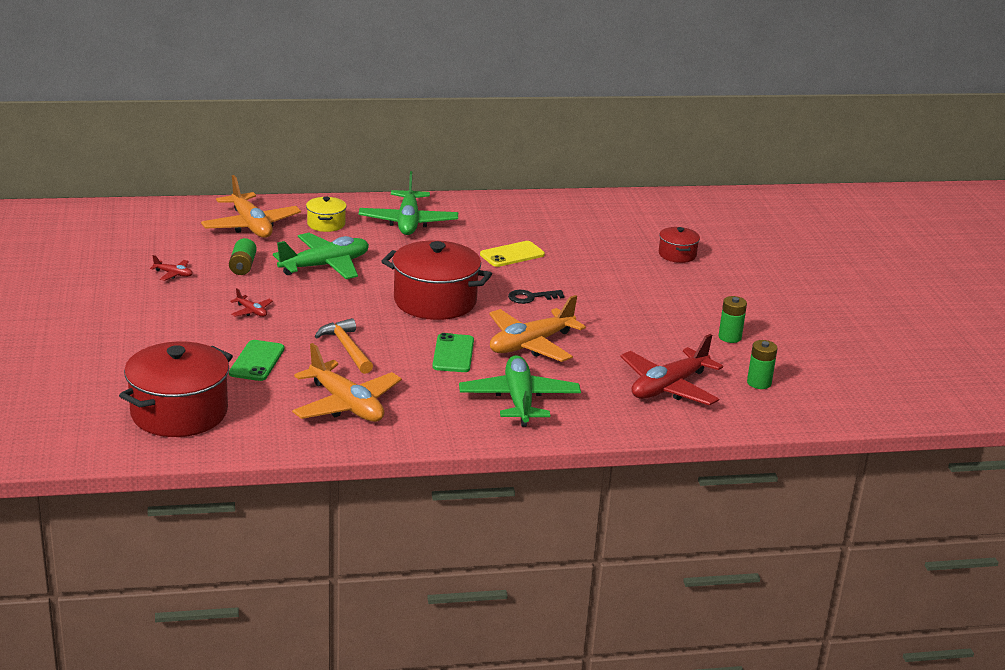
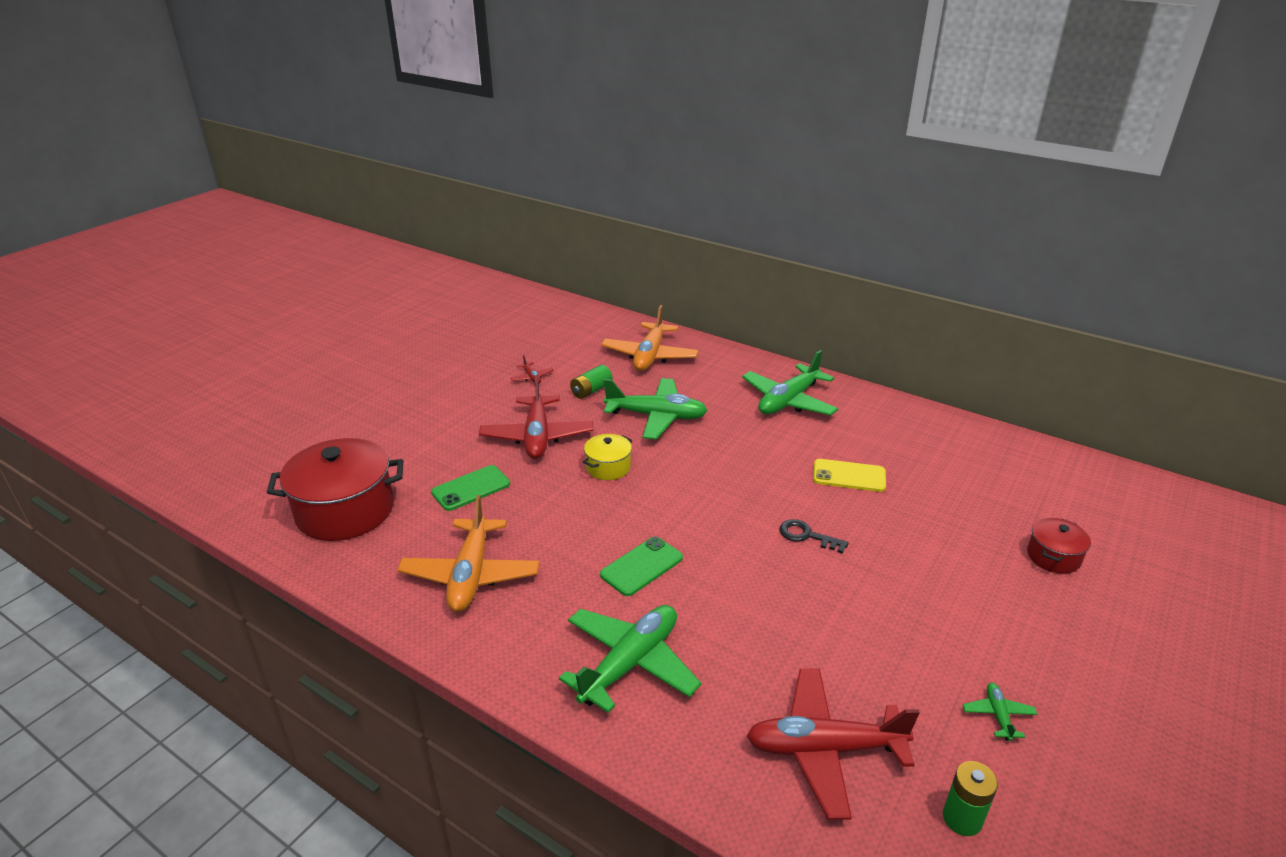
camera: 45 degrees right, 5 degrees up
(251, 311) = (537, 436): red plane -> red plane, size x2.32
(326, 224) = (712, 376): yellow pot -> yellow pot (608, 467)
(346, 348) = (557, 511): orange hammer -> none
(435, 301) = (703, 496): red pot -> none
(530, 344) = (733, 596): orange plane -> none
(729, 337) = (998, 715): green battery -> green plane

